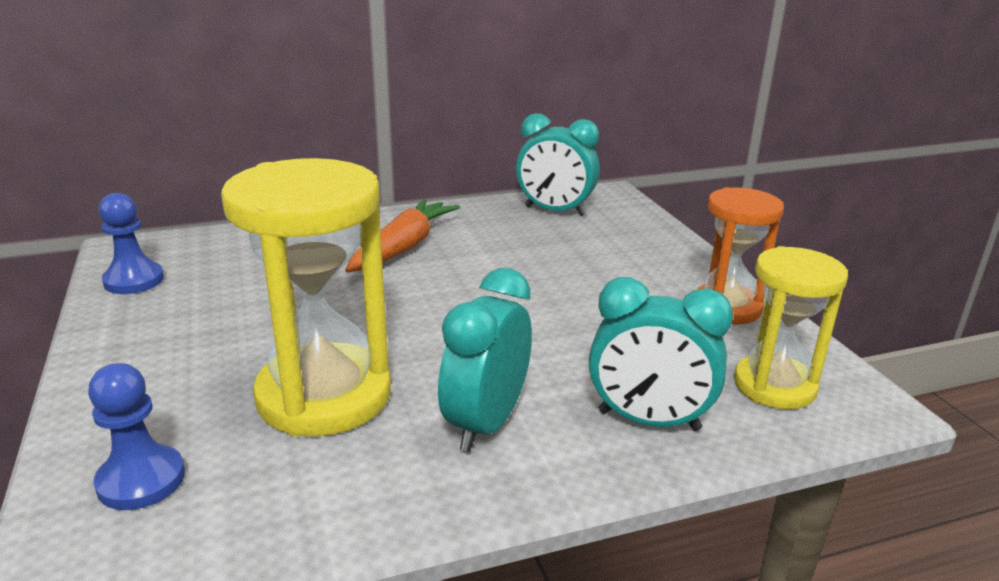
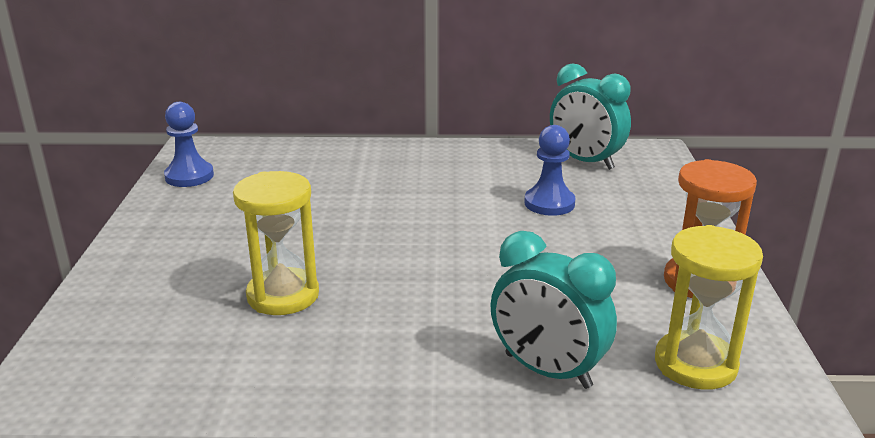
camera: 20 degrees right, 0 degrees up
(141, 480) = (118, 333): blue pawn -> blue pawn (549, 203)
(324, 396) = (283, 295): yellow hourglass -> yellow hourglass, size x0.62
(403, 247) = (421, 178): orange carrot -> none
(486, 423) = (400, 344): turquoise clock -> none

